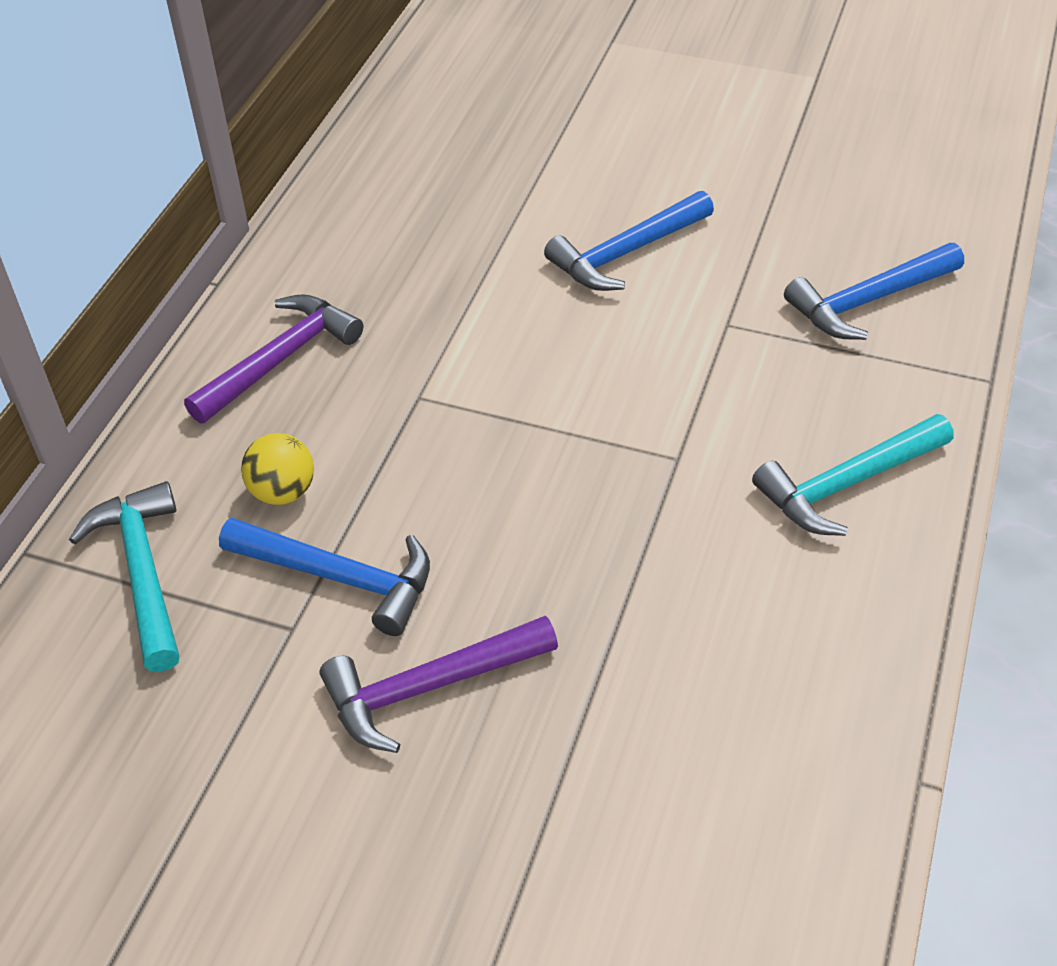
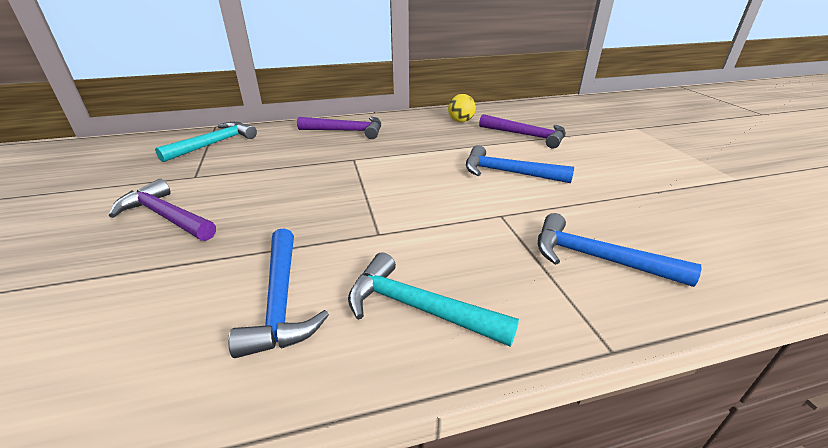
camera: 55 degrees right, 15 degrees down
(283, 492) = (273, 152): yellow ball -> yellow ball (460, 121)
(341, 578) = (230, 177): blue hammer -> blue hammer (281, 301)
(527, 161) = (527, 136): none -> purple hammer

